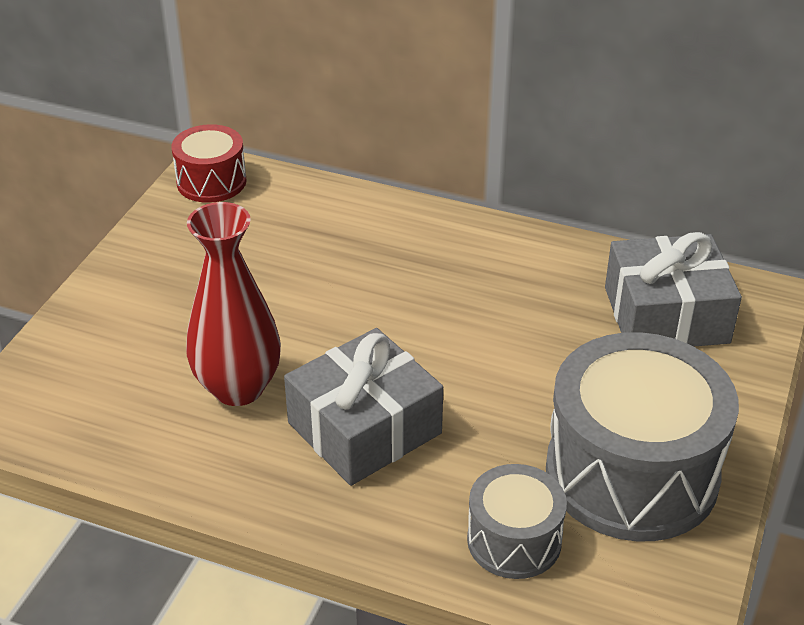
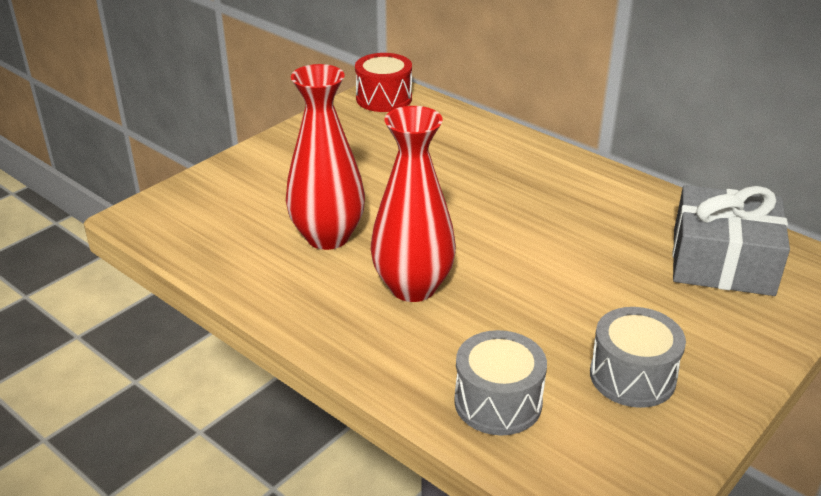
camera: 20 degrees right, 5 degrees down
(364, 428) = (413, 287): grey gift -> red vase
(631, 473) = (632, 376): grey drum -> grey drum, size x0.52

